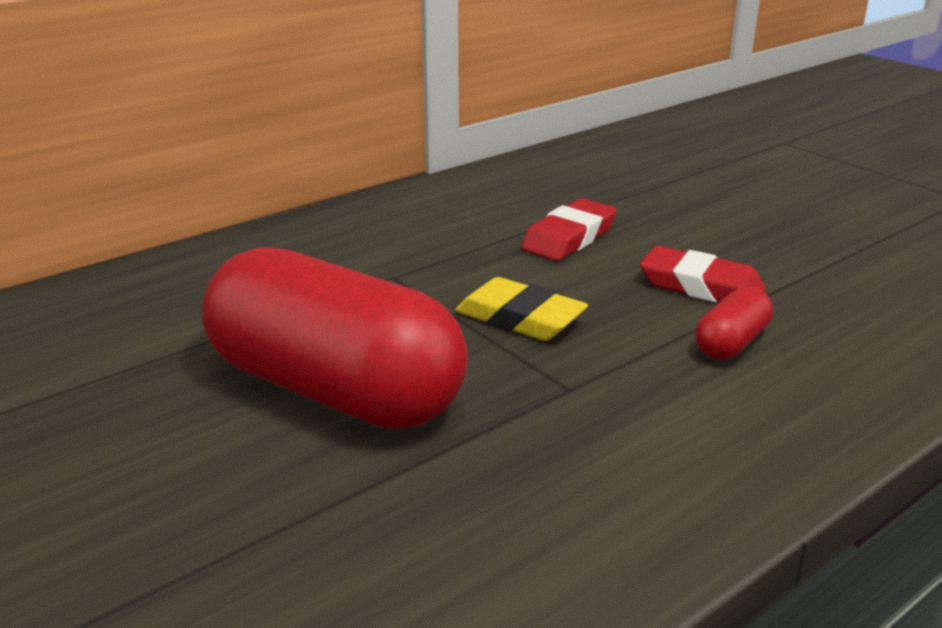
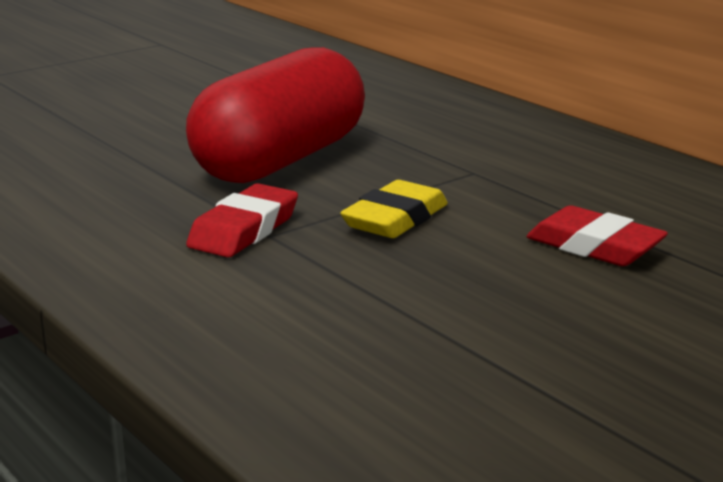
camera: 90 degrees right, 5 degrees down
(701, 286) = (480, 309): red eraser -> red eraser (244, 230)
(731, 343) = (346, 311): red capsule -> none

